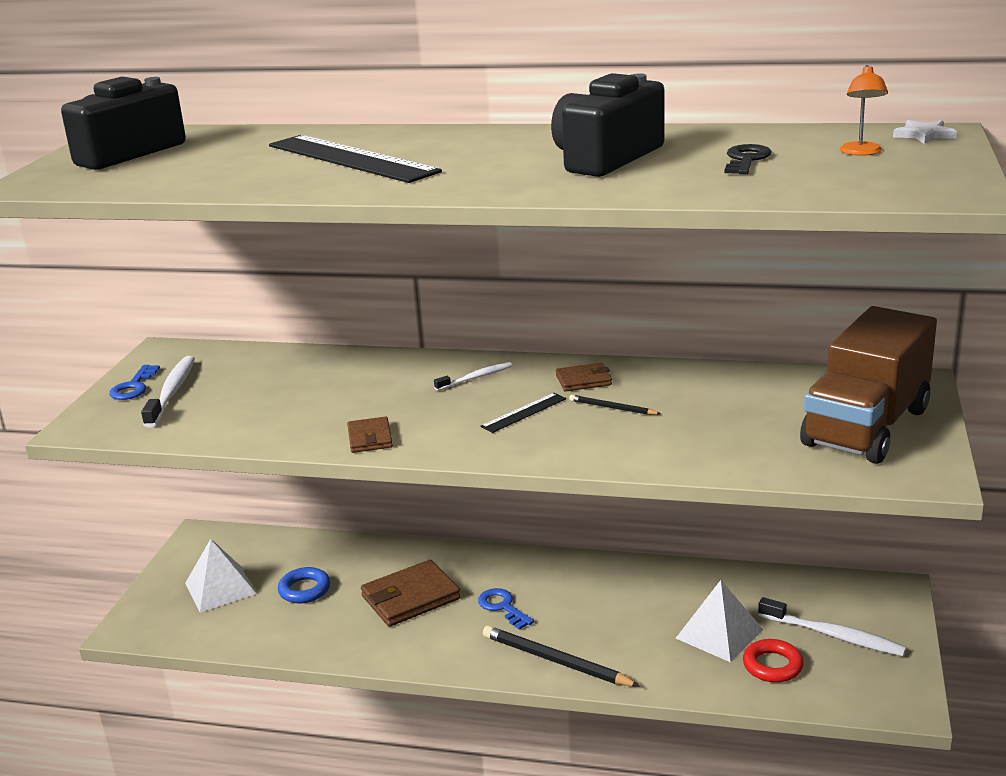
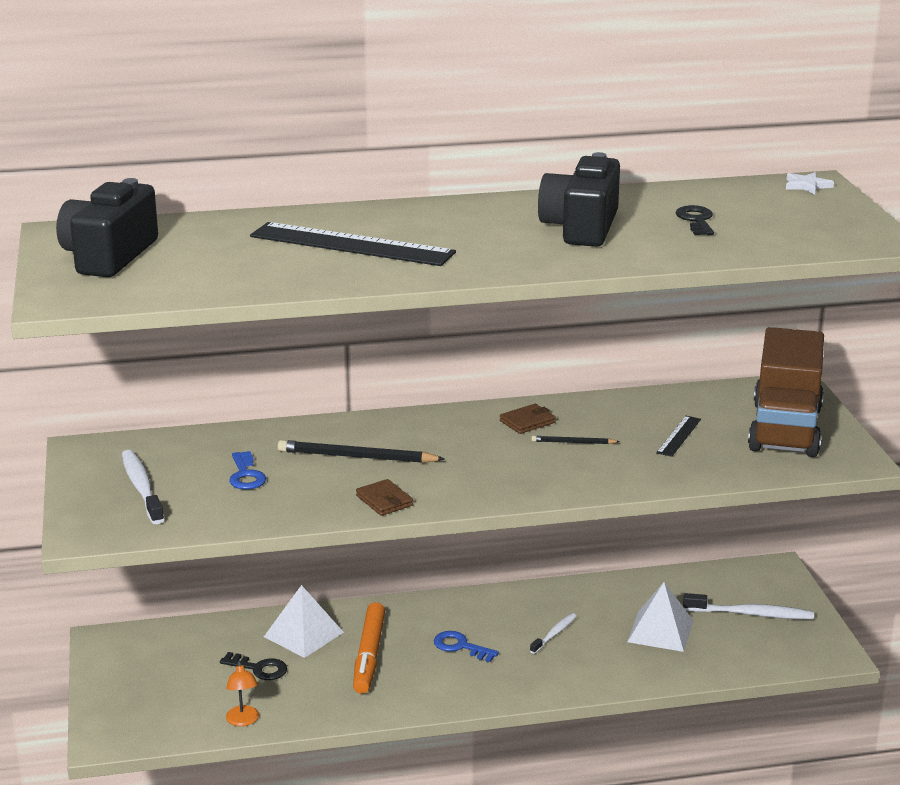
camera: 25 degrees left, 0 degrees up
(133, 387) = (94, 488): blue key -> blue key (246, 475)
(220, 588) = (170, 684): white pyramid -> white pyramid (303, 634)
(304, 590) = (259, 668): blue ring -> black key
(410, 598) = (369, 655): brown wallet -> orange marker
(476, 378) = (428, 432): white toothbrush -> white toothbrush (554, 634)
(524, 412) = (501, 458): black ruler -> black ruler (678, 436)
(555, 661) = (539, 681): black pencil -> black pencil (357, 457)
(772, 665) = (718, 647): red ring -> none
(861, 152) = (776, 206): orange lamp -> orange lamp (243, 721)

